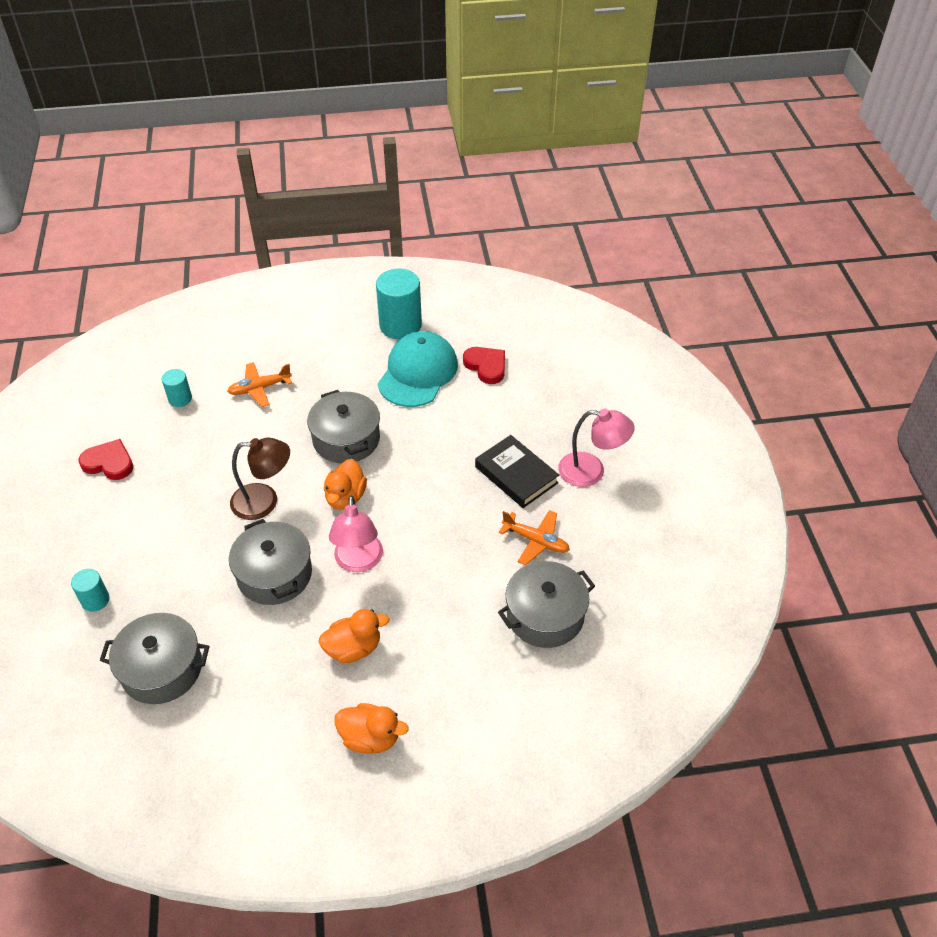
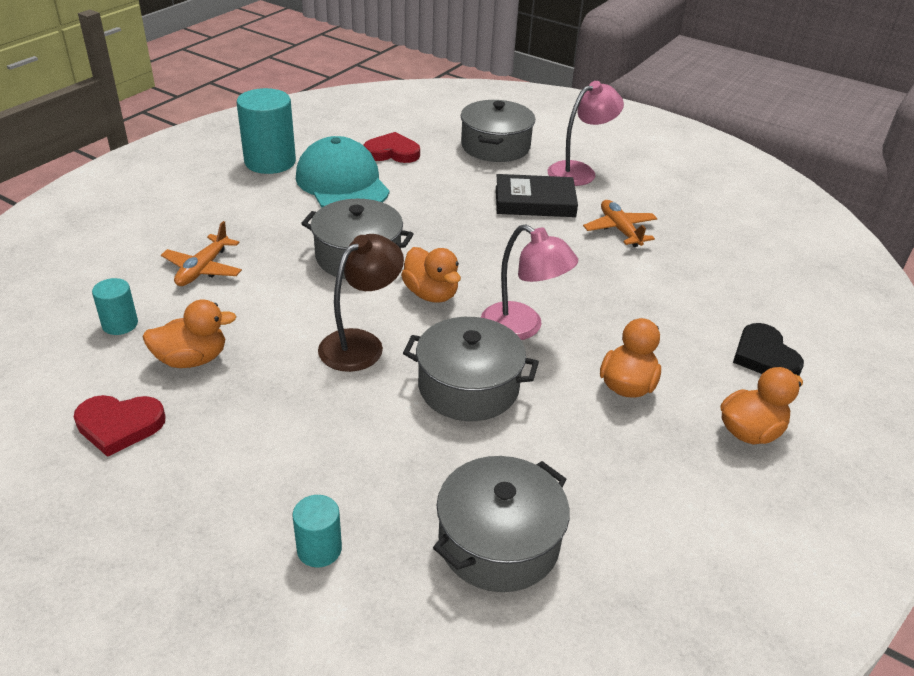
camera: 50 degrees left, 10 degrees down
(109, 463) = (119, 426): red heart -> red heart turned 150 degrees counterclockwise
(181, 447) = (192, 359): none -> orange duck
(465, 706) = (764, 356): none -> black heart
(536, 541) = (619, 230): orange plane -> orange plane turned 90 degrees counterclockwise
(545, 615) = (706, 266): grey pot -> grey pot (495, 146)

